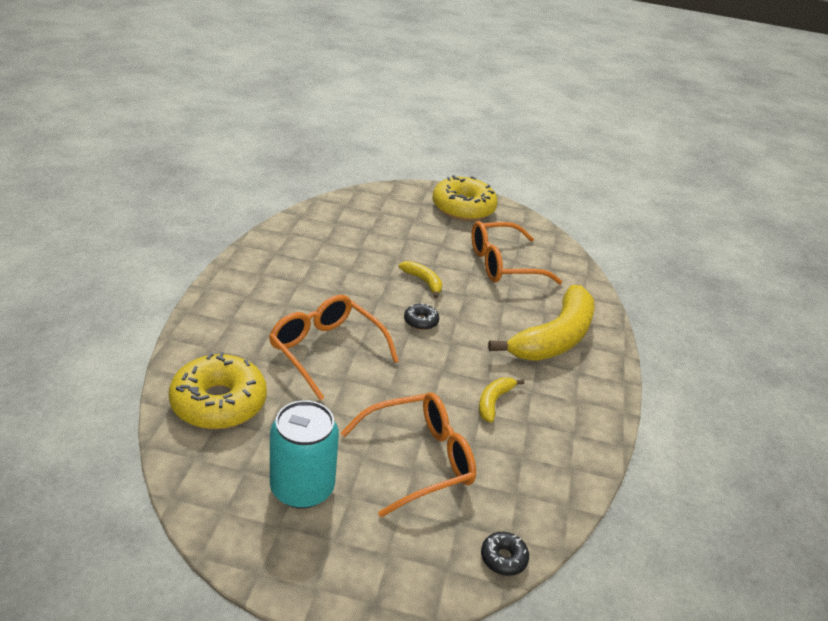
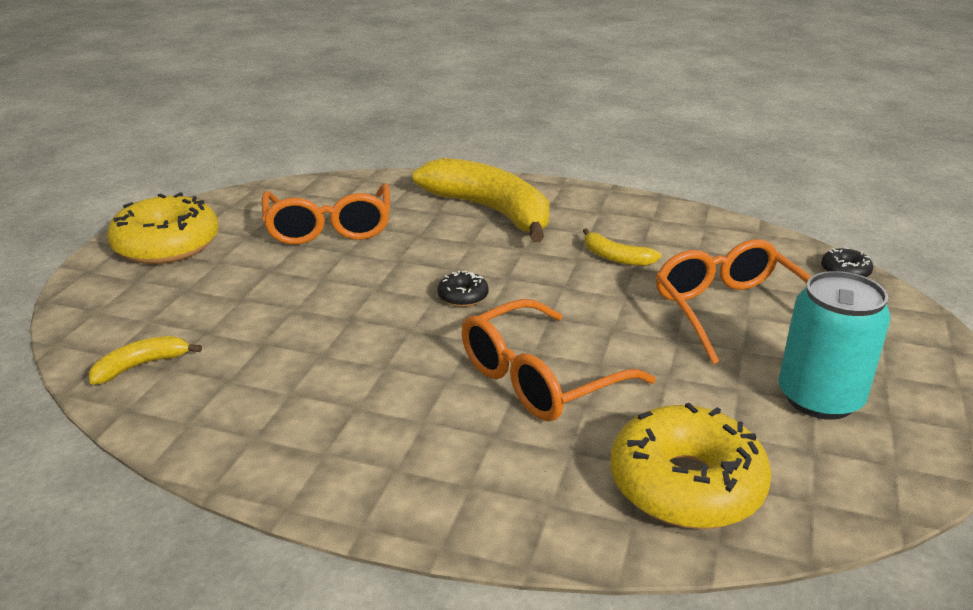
camera: 80 degrees left, 5 degrees down
(423, 282) = (365, 289): yellow banana -> yellow banana (141, 365)

